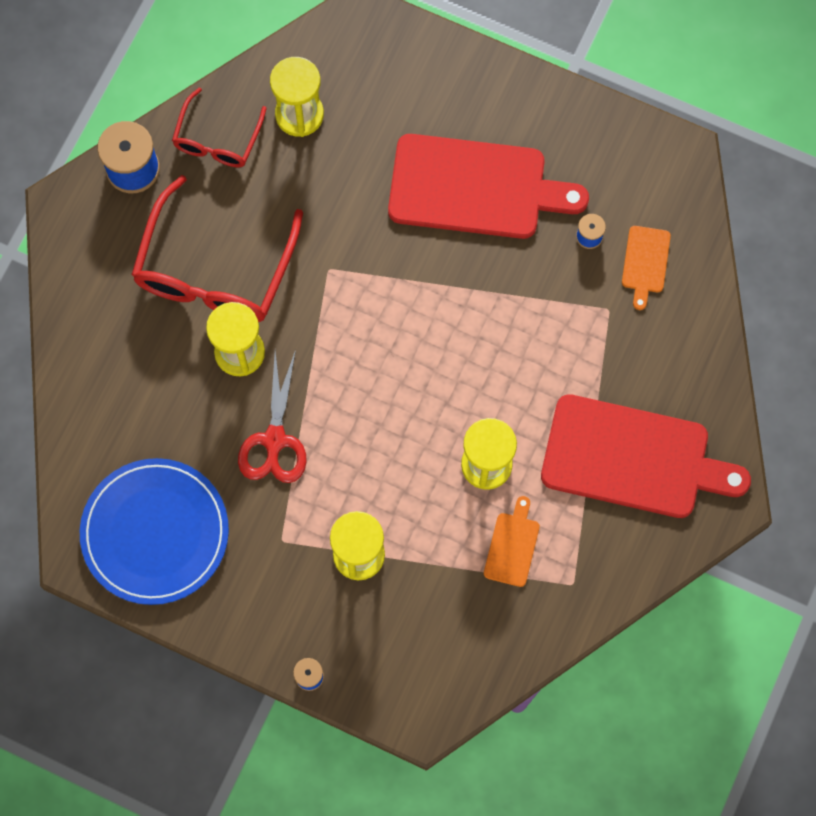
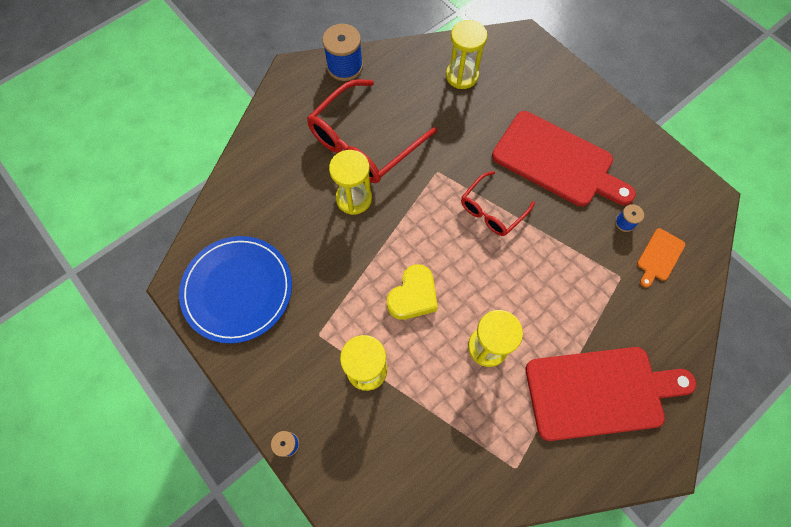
camera: 25 degrees right, 5 degrees down
(217, 139) = (404, 70): red glasses -> red glasses (492, 210)
(274, 440) = (348, 264): red scissors -> none
(372, 444) = (413, 296): none -> yellow heart
(512, 546) = (481, 416): orange cutting board -> none
(633, 458) = (600, 392): red cutting board -> red cutting board turned 45 degrees counterclockwise

